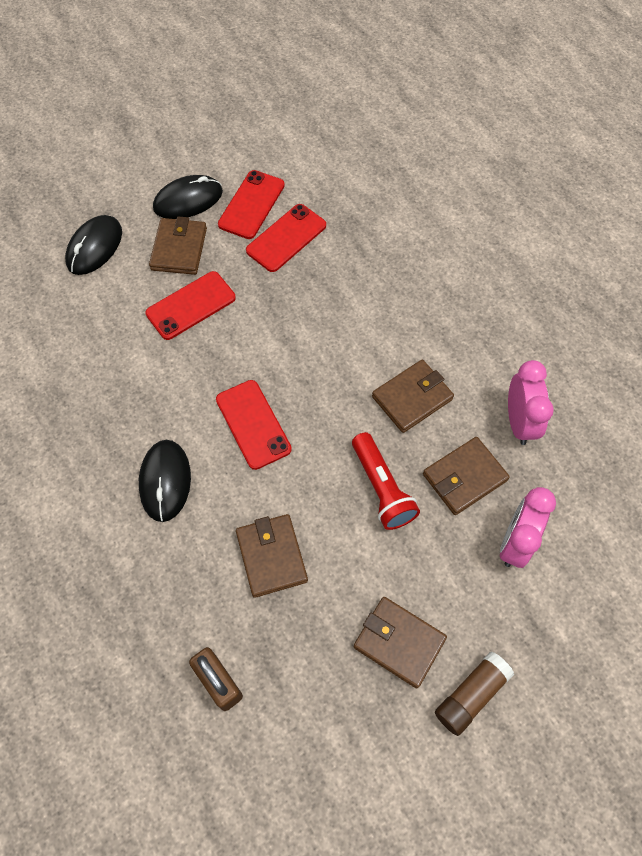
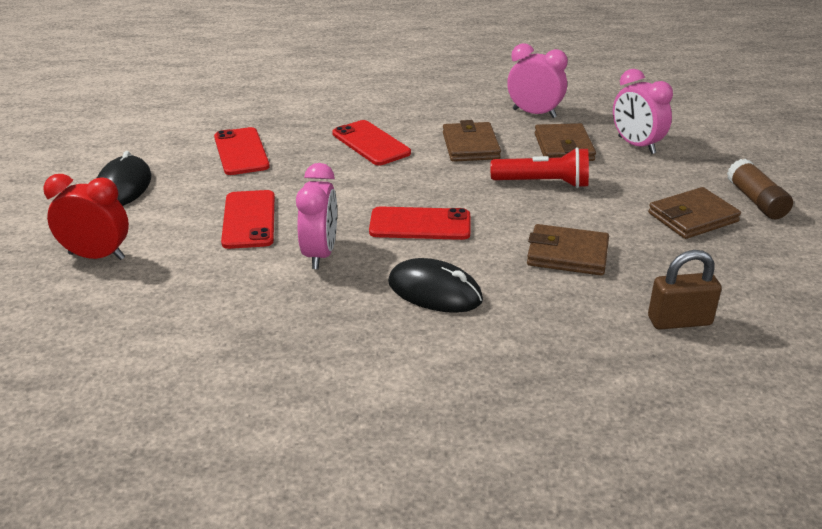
camera: 60 degrees left, 30 degrees down
(94, 247) = (97, 256): black mouse -> red clock
(172, 378) = (320, 254): none -> pink clock
(179, 249) = (174, 207): brown wallet -> none
(251, 205) = (179, 157): red phone -> red phone (370, 143)

